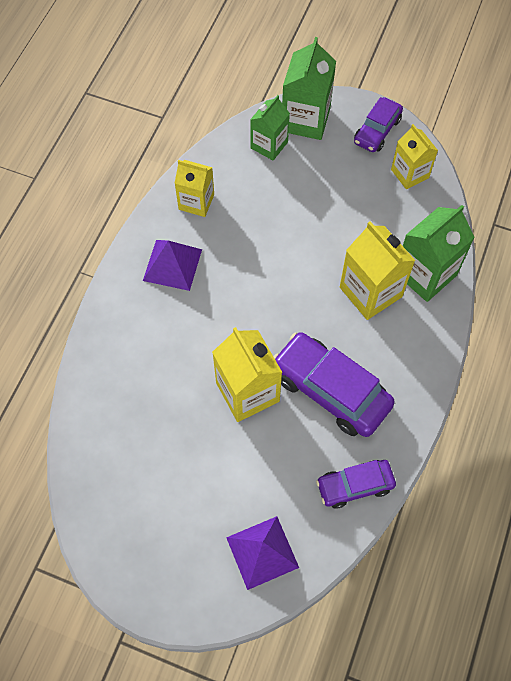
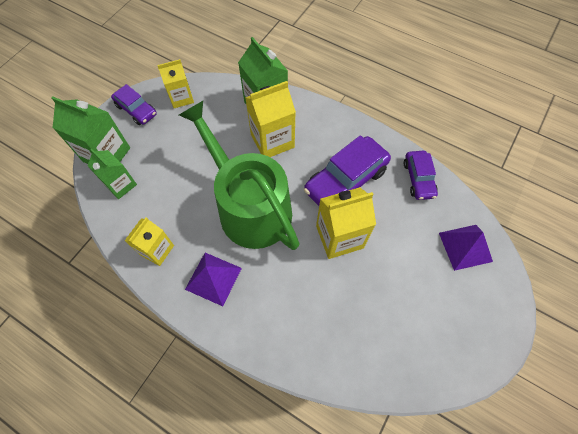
camera: 80 degrees left, 0 degrees up
(268, 283) = (249, 206): none -> green watering can

